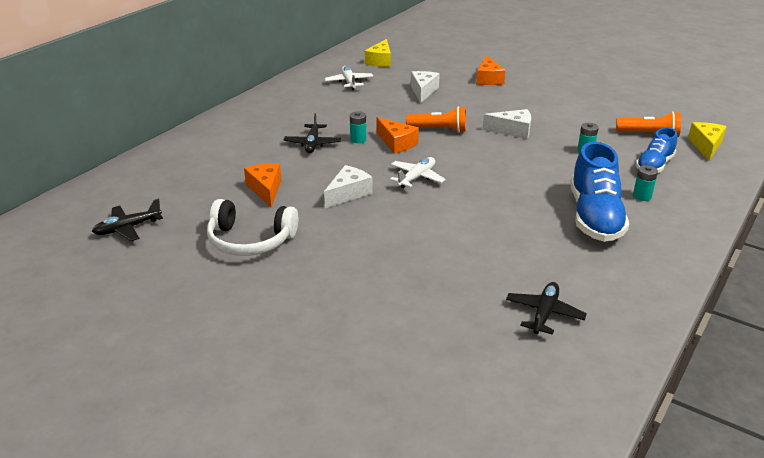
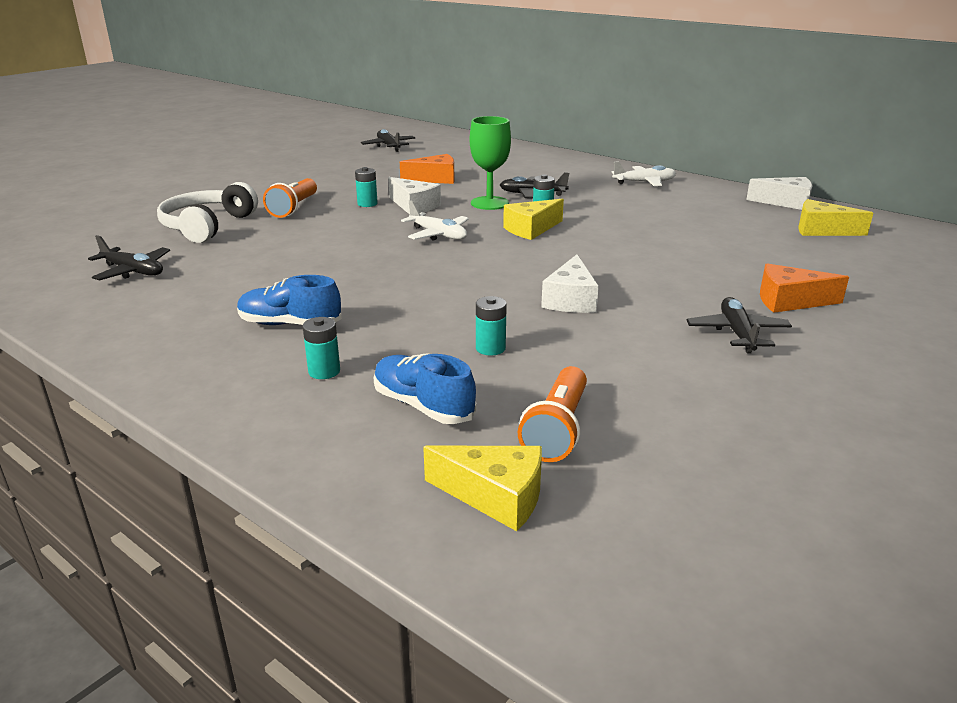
camera: 95 degrees right, 5 degrees down
(250, 240) = (348, 176): white headphones -> white headphones (207, 226)
(338, 160) = (489, 203): none -> green goblet
(344, 217) = (367, 204): none -> turquoise battery
(349, 82) = (723, 211): white plane -> white plane (644, 182)
(396, 143) = (531, 229): orange cheese -> yellow cheese
(423, 91) = (709, 251): white cheese -> white cheese (785, 202)
(439, 130) = (571, 253): orange flashlight -> orange flashlight (294, 208)
(532, 93) = (737, 333): none -> black plane
(594, 217) = (290, 324): blue shoe -> blue shoe, size x0.60

